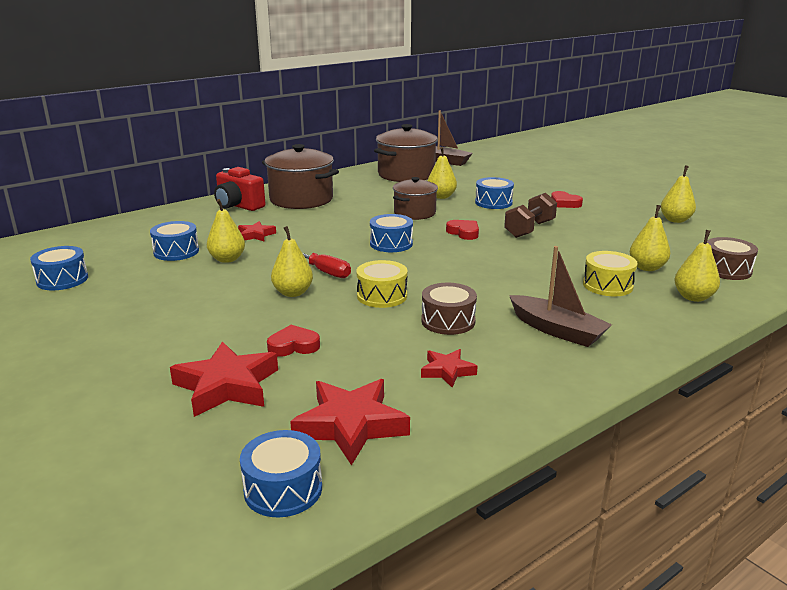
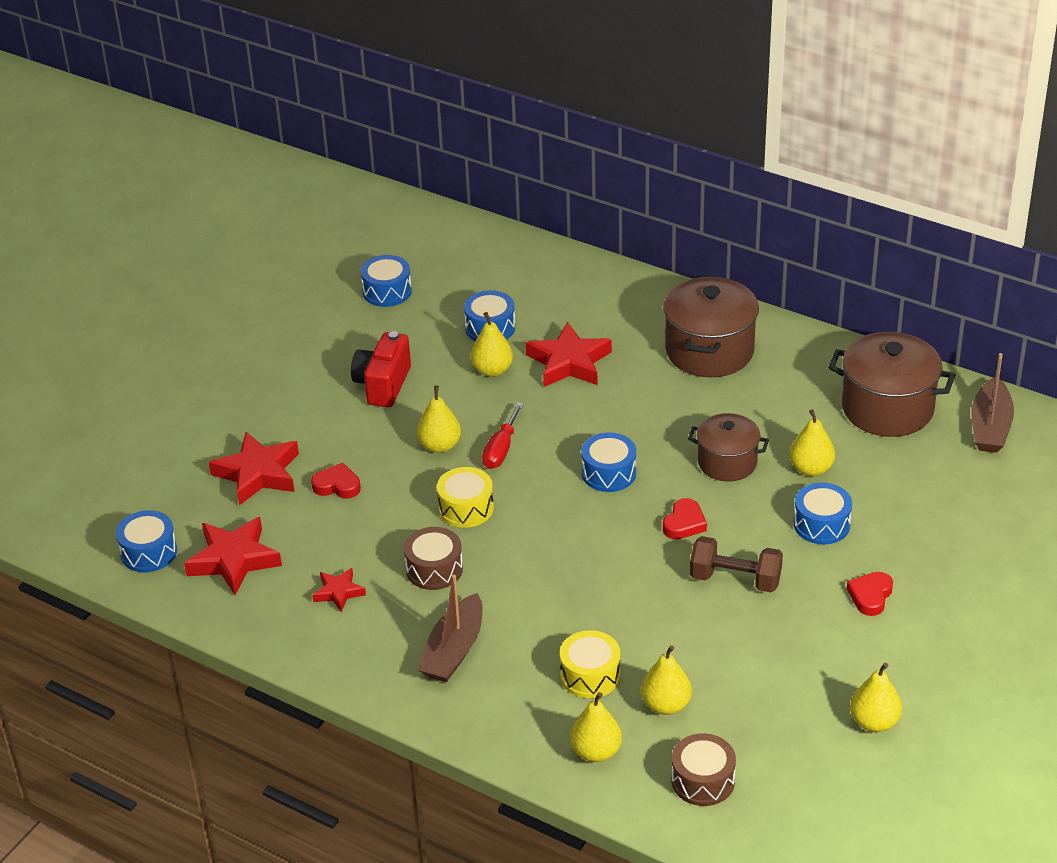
camera: 70 degrees right, 15 degrees up
(238, 206) = (651, 311): red camera -> red camera (383, 385)
(256, 235) = (569, 362): red star -> red star, size x1.83
(293, 346) = (337, 485): red heart -> red heart turned 45 degrees counterclockwise

